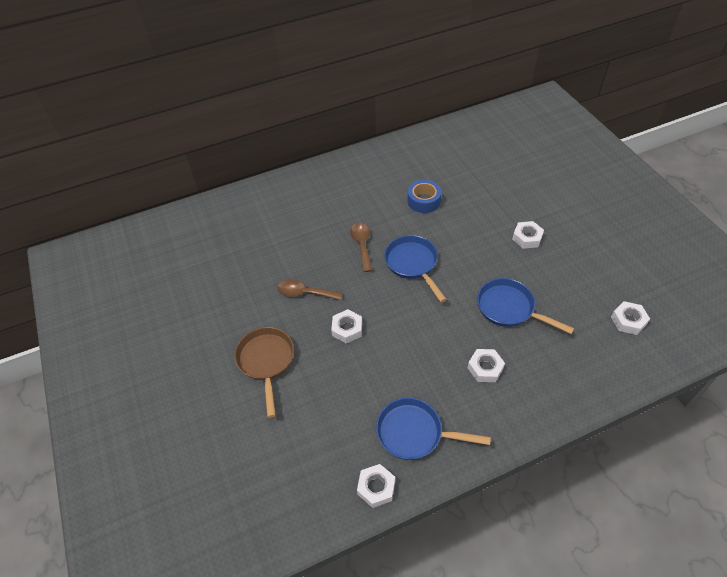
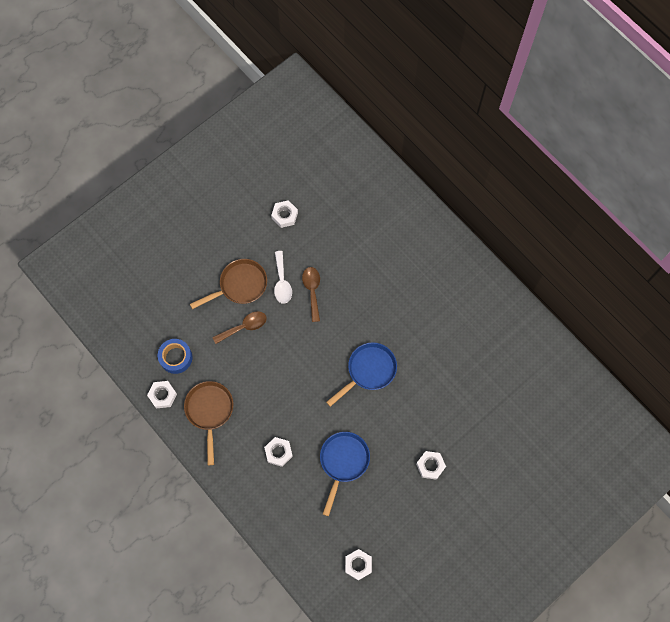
camera: 70 degrees right, 20 degrees up
(282, 318) = (282, 282): none -> white spoon
(347, 329) = (286, 336): white nut -> white nut (284, 215)
(362, 245) = (378, 321): brown spoon -> brown spoon (244, 327)
(414, 433) = (209, 411): blue pan -> brown pan
(423, 201) = (450, 361): blue tape -> blue tape (176, 358)

